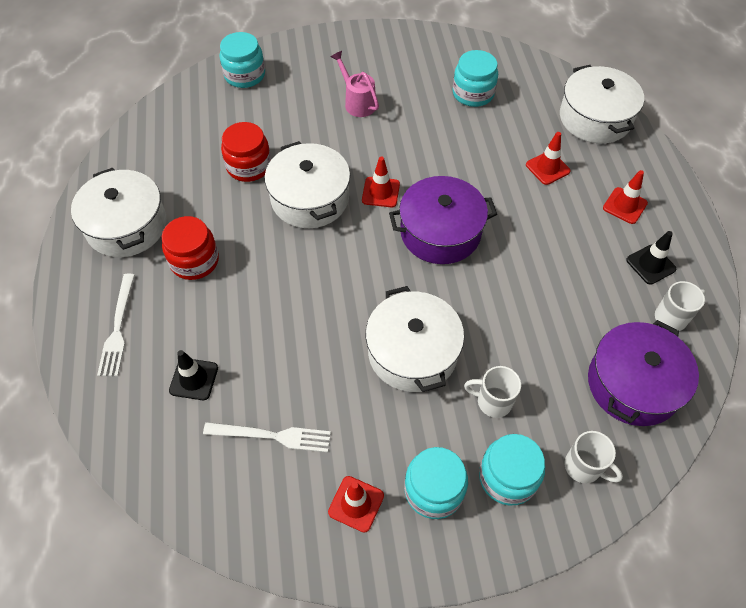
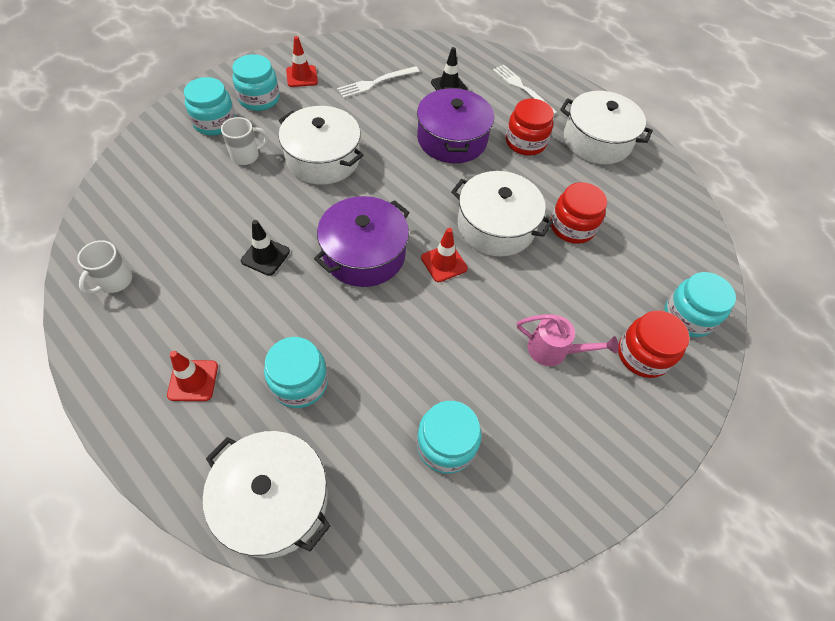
camera: 140 degrees right, 0 degrees up
(302, 73) = (643, 355): none -> red jar
(547, 168) = (299, 383): red traffic cone -> turquoise jar
(584, 467) = (163, 148): white mug -> none
(633, 384) = (139, 212): purple pot -> purple pot (452, 139)
(650, 264) = (146, 324): black traffic cone -> black traffic cone (265, 256)

